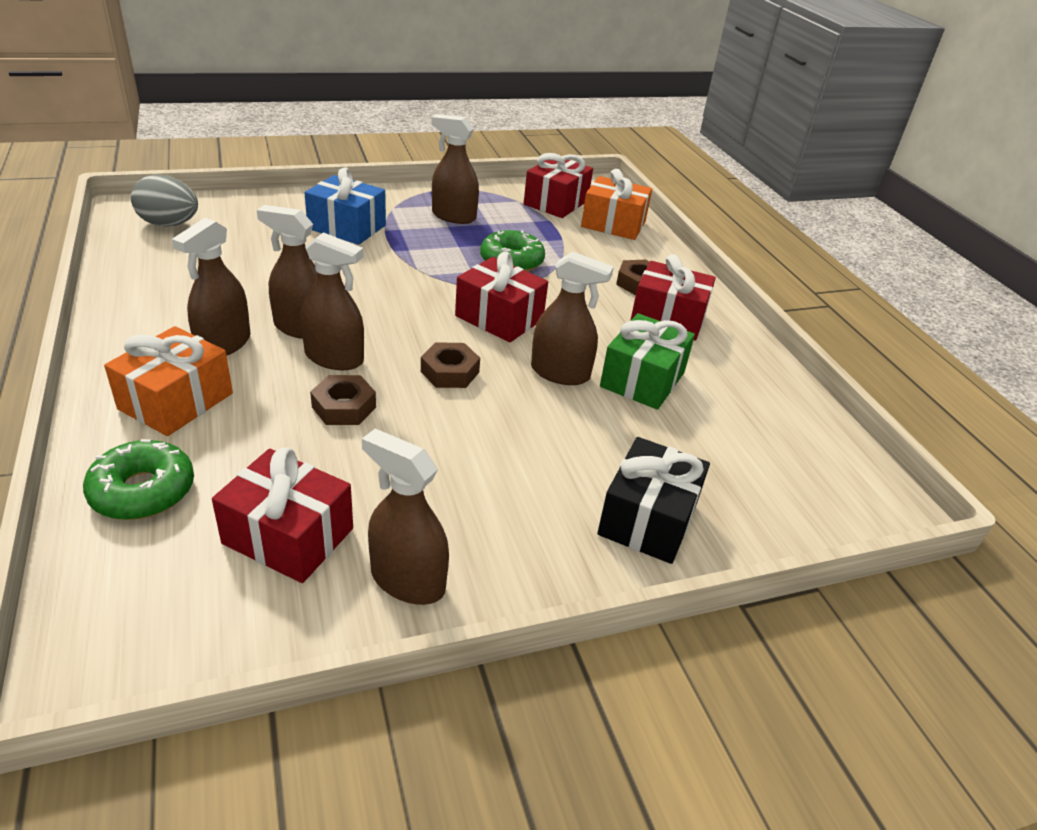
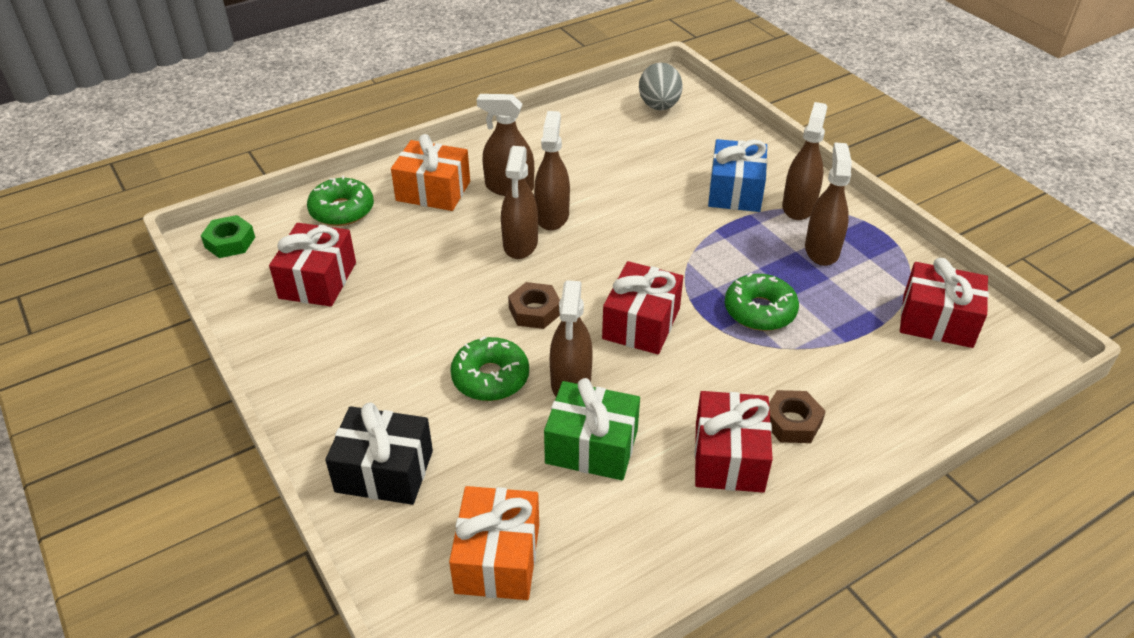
camera: 80 degrees right, 5 degrees up
(114, 635) = (230, 242): none -> green nut
(344, 407) = (460, 266): brown nut -> none
(407, 580) = (289, 344): brown spray bottle -> brown spray bottle (798, 206)
(535, 420) = (490, 377): none -> green donut
(613, 224) = (928, 381): orange gift -> orange gift (497, 558)

